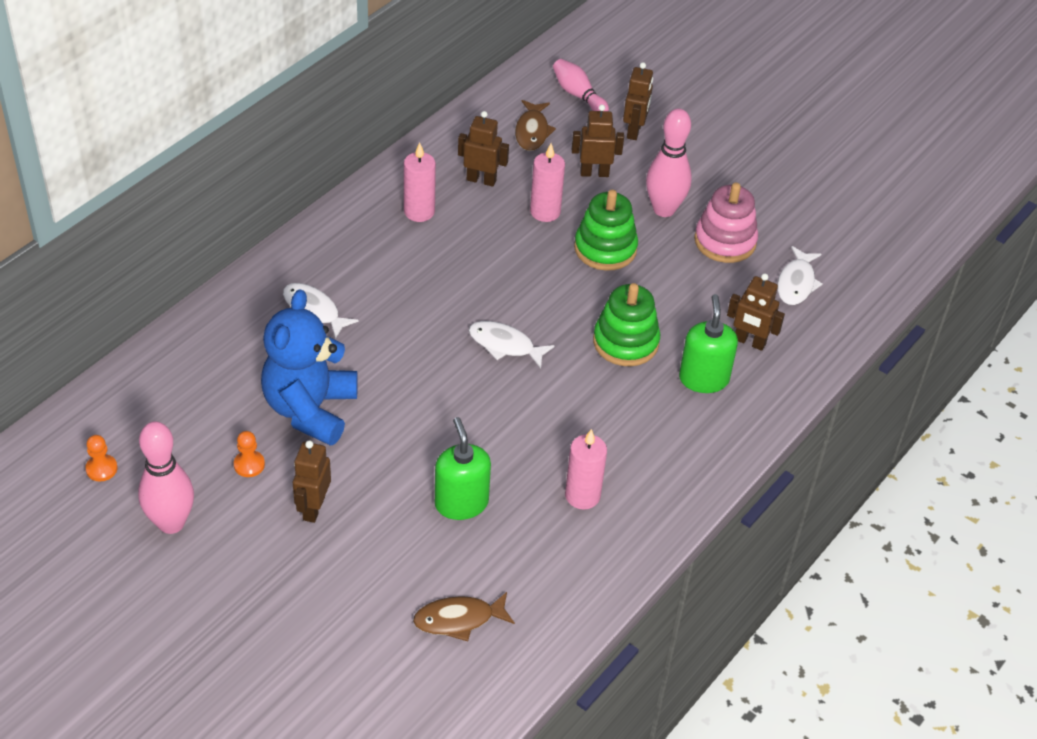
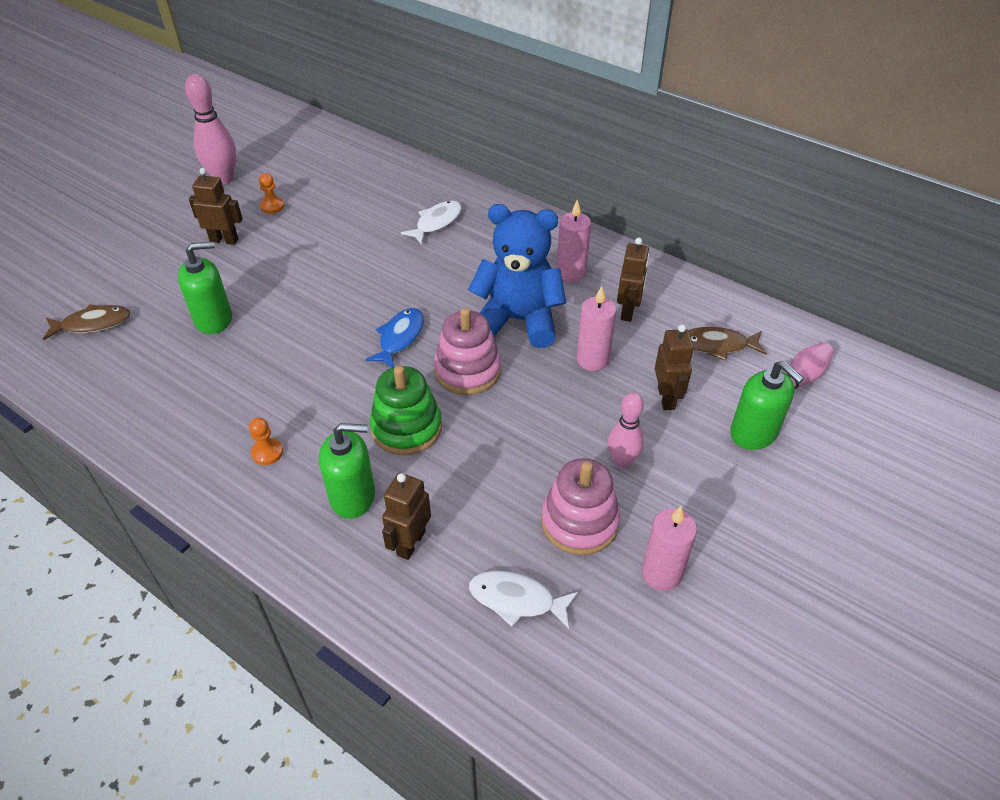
camera: 90 degrees right, 0 degrees up
(101, 469) = (277, 146): orange pawn -> orange pawn (267, 452)
(310, 409) = (326, 230): blue teddy bear -> blue teddy bear (518, 320)
(458, 619) = (93, 324): brown fish -> brown fish turned 90 degrees clockwise
(505, 345) = (400, 338): white fish -> blue fish
(554, 297) = (467, 370): none -> pink stacking toy
(582, 495) = (207, 398): pink candle -> pink candle (661, 573)
(605, 248) = (545, 409): green stacking toy -> none
(634, 131) = (753, 433): brown robot -> green soap dispenser
(664, 209) = (622, 461): pink bowling pin -> pink bowling pin, size x0.66

